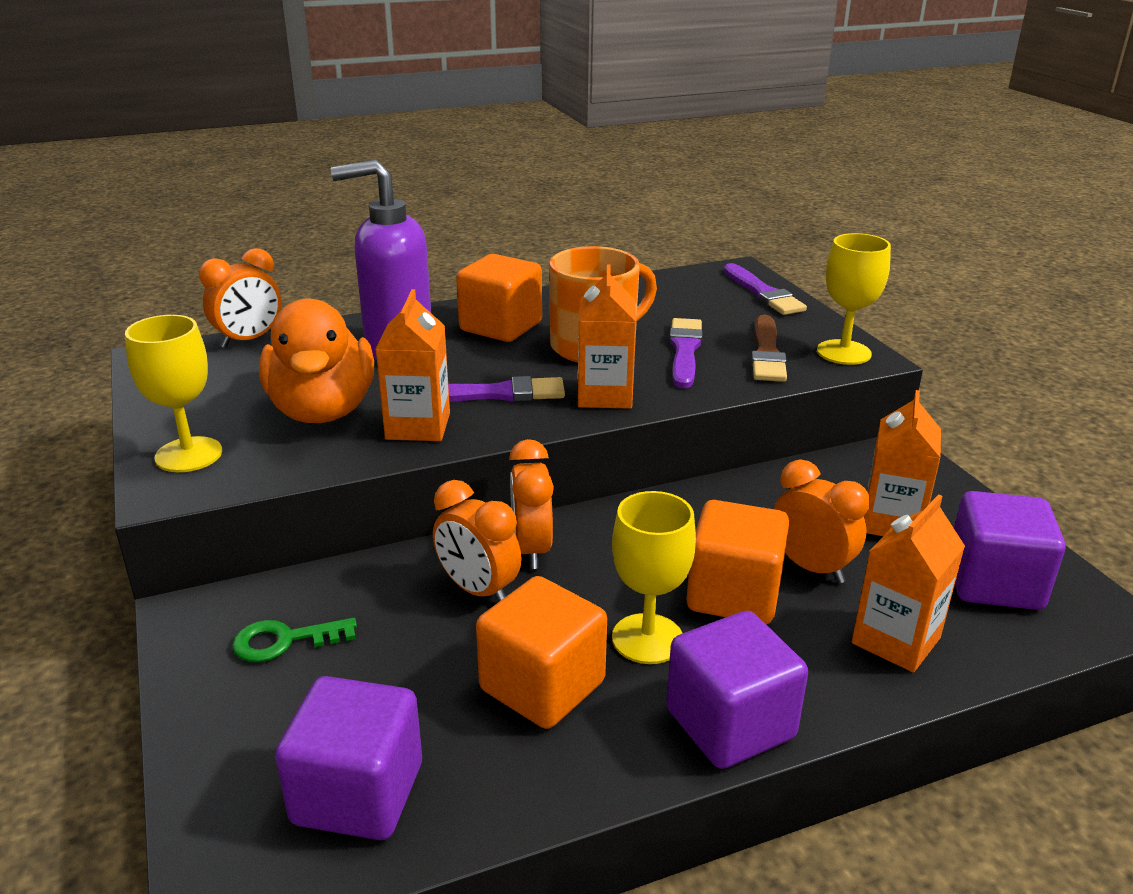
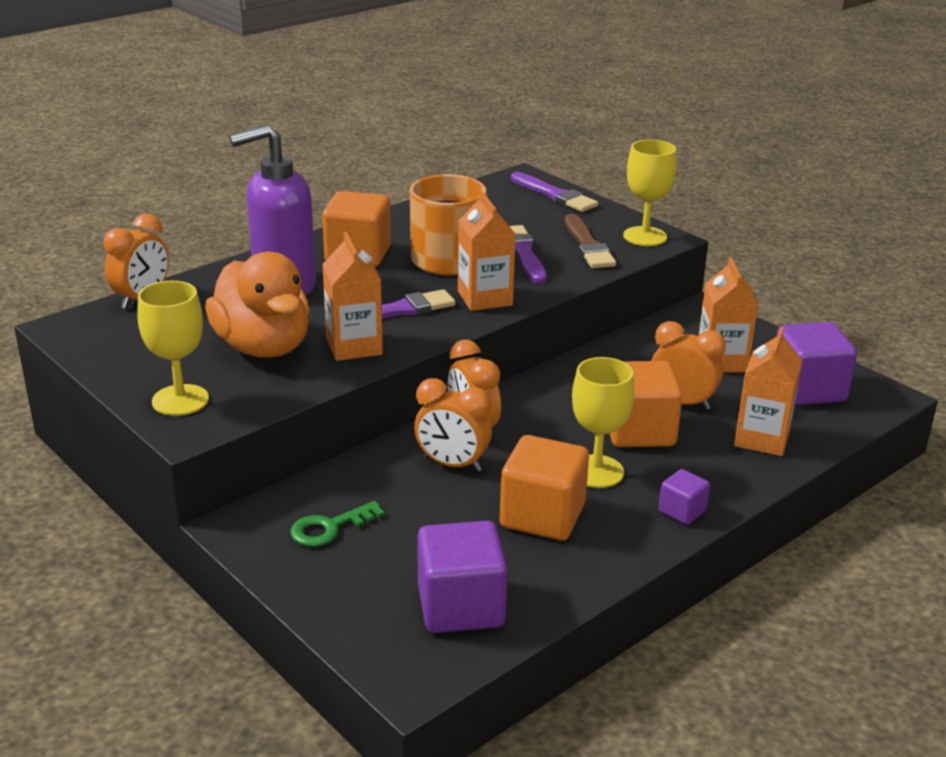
camera: 20 degrees left, 0 degrees up
(730, 724) = (682, 511): purple cube -> purple cube, size x0.51

